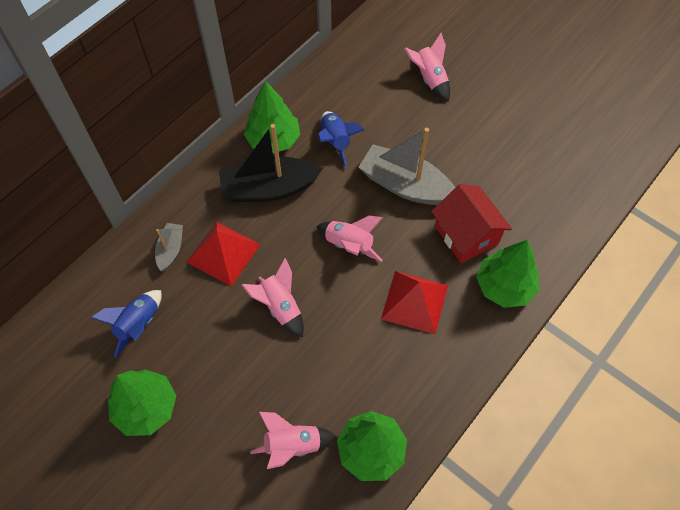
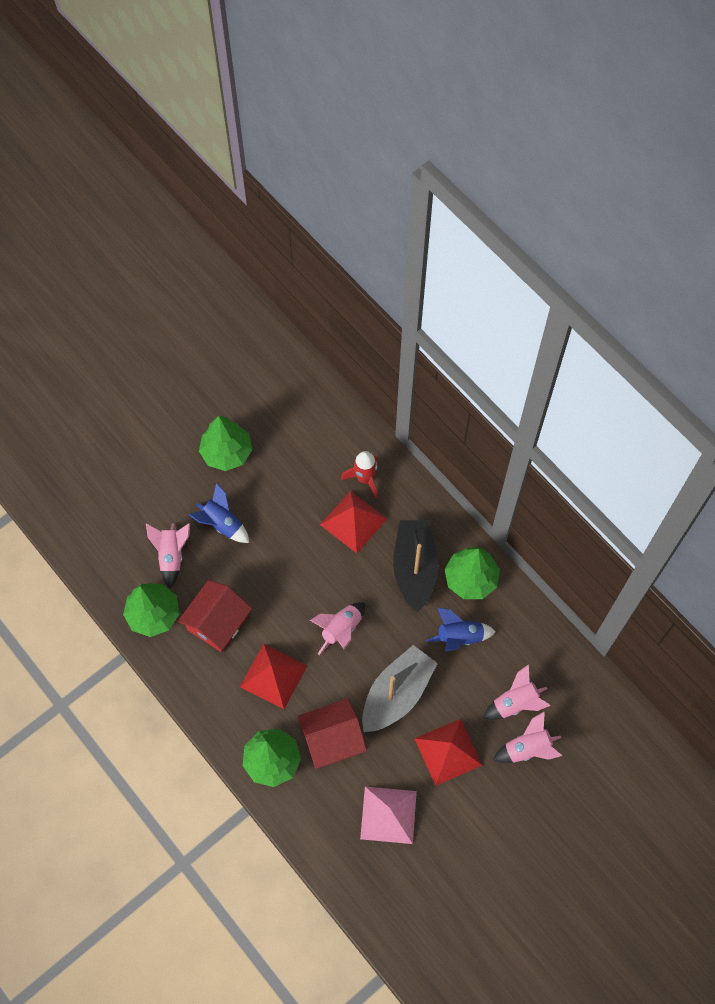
camera: 100 degrees right, 5 degrees up
(138, 325) = (298, 450): blue rocket -> blue rocket (222, 523)
(170, 250) = (365, 479): grey boat -> red rocket
(280, 307) = (292, 562): pink rocket -> pink rocket (515, 703)
(367, 373) = (217, 623): none -> red house
(450, 137) = (448, 752): none -> red pyramid
(524, 176) = (388, 815): none -> pink pyramid

